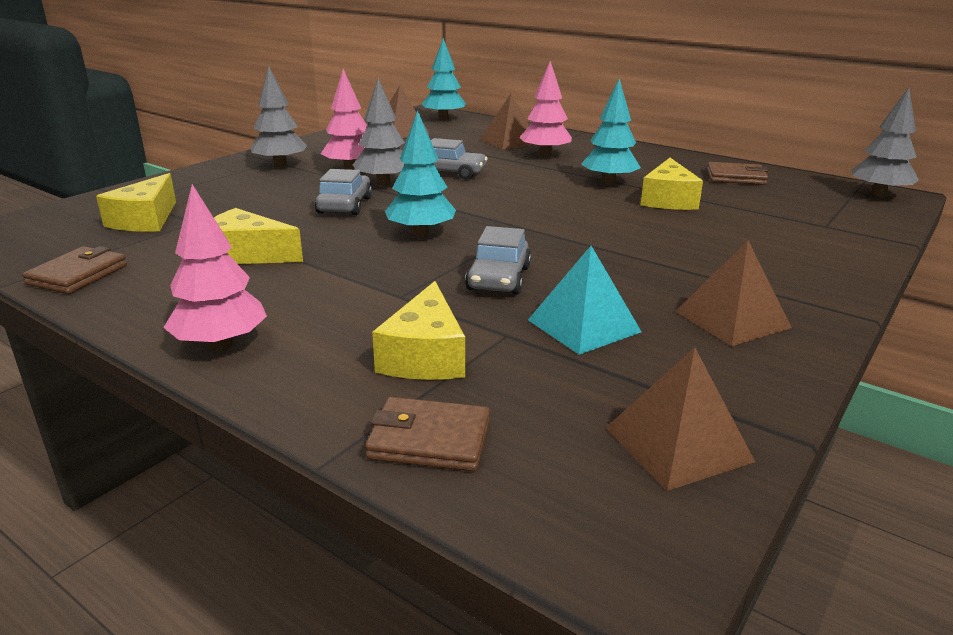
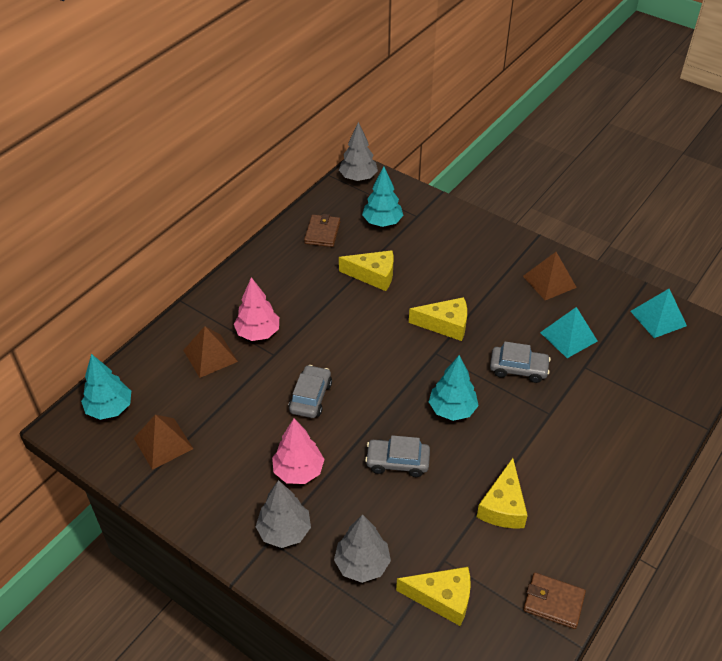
camera: 90 degrees left, 20 degrees up
(221, 344) = (624, 488): pink tree -> none
(383, 183) = (340, 442): grey tree -> grey tree (362, 564)
(425, 355) = (613, 398): yellow cheese -> yellow cheese (445, 325)
(429, 439) = (679, 393): brown wallet -> none
(608, 182) = (335, 301): turquoise tree -> turquoise tree (382, 222)
(678, 444) = (658, 318): brown pyramid -> turquoise pyramid

